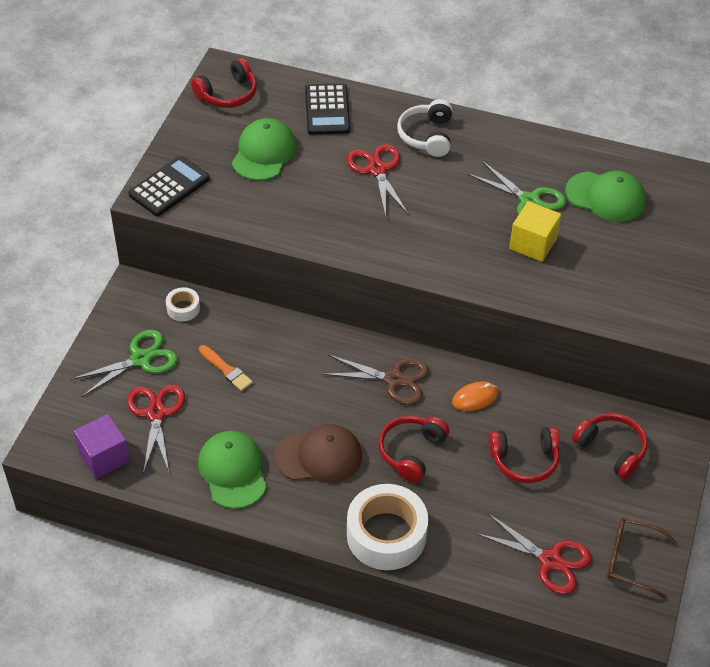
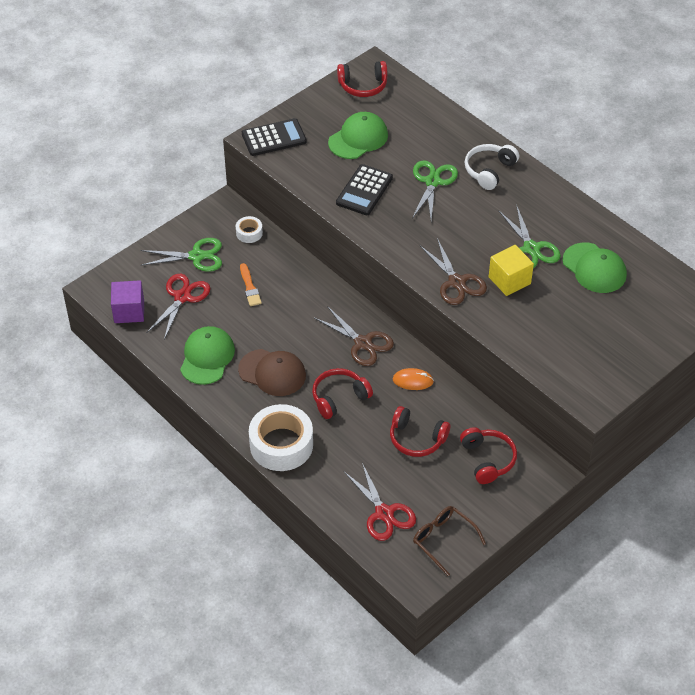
camera: 30 degrees right, 0 degrees up
(327, 110) = (428, 124): black calculator -> black calculator (364, 190)
(377, 170) = (432, 182): red scissors -> green scissors
(481, 268) = (456, 282): none -> brown scissors

